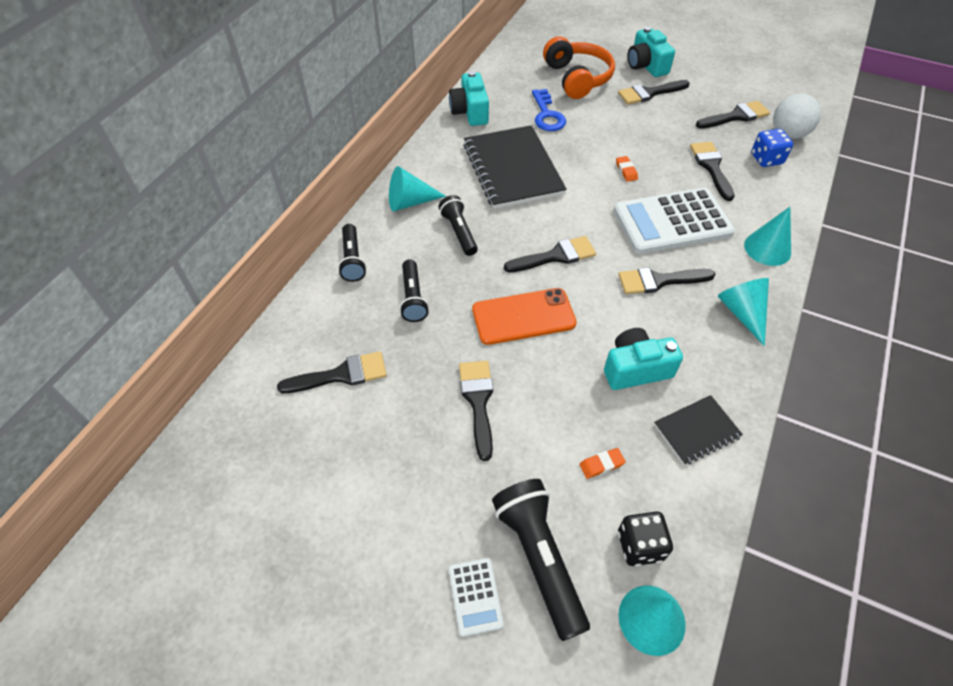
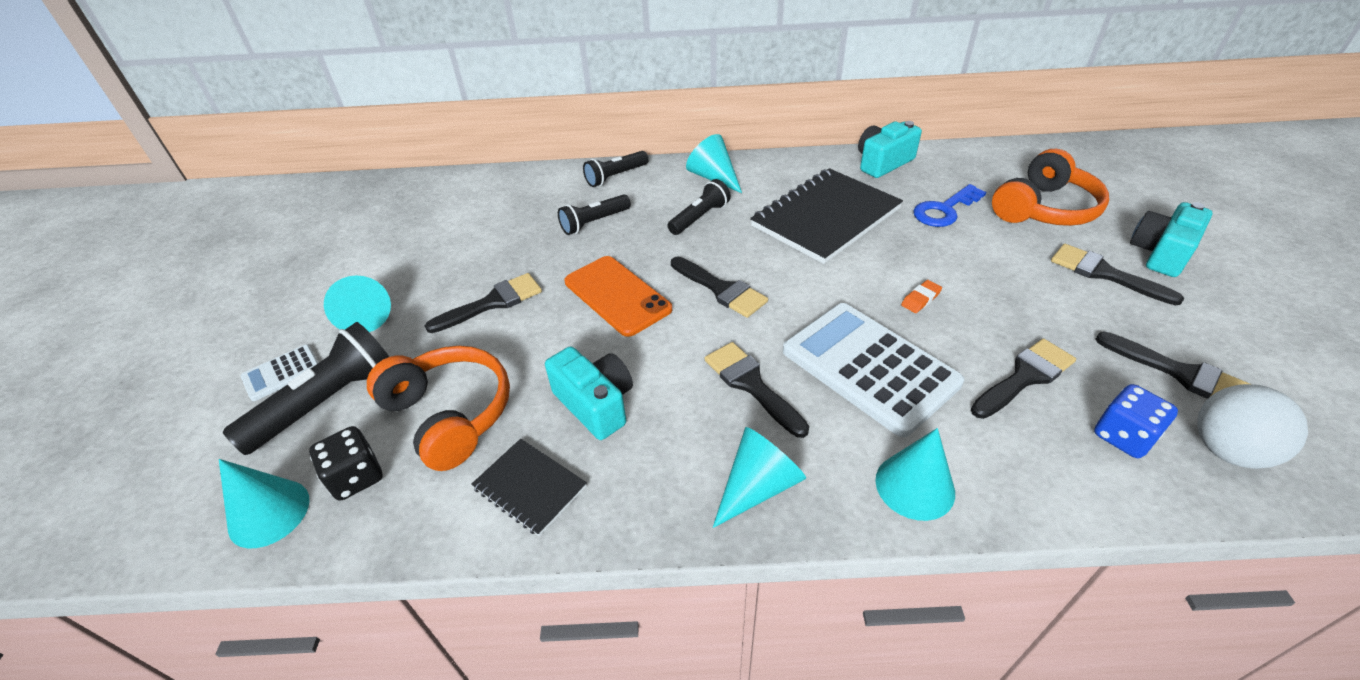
camera: 65 degrees right, 10 degrees down
(341, 375) = (485, 219): black brush -> none
(429, 508) = (365, 315): none -> turquoise cone
(601, 464) = (450, 414): orange eraser -> orange headphones

